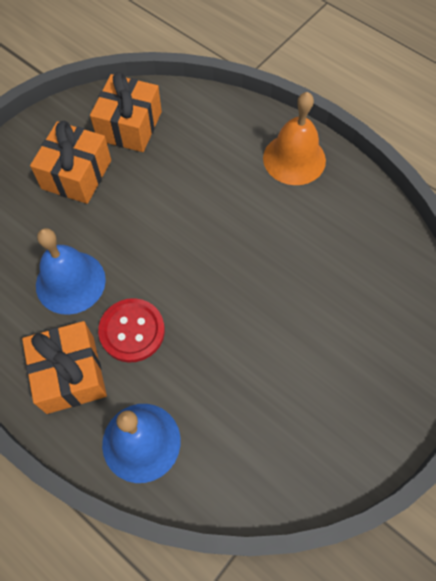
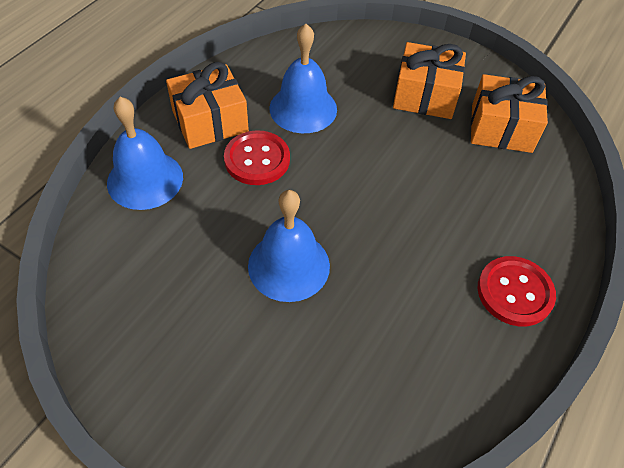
camera: 80 degrees right, 10 degrees down
(257, 314) = (289, 265): none -> blue bell
(294, 159) = (514, 292): orange bell -> red button

